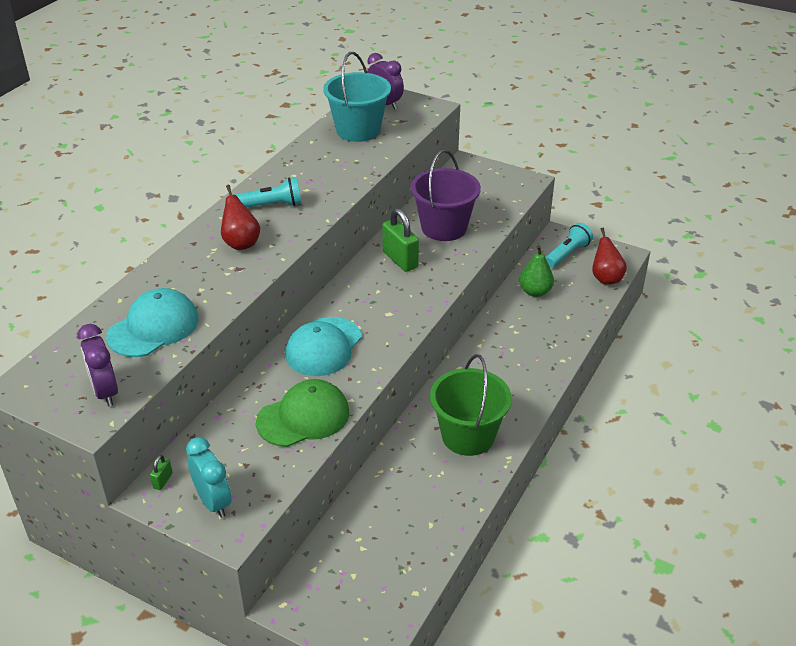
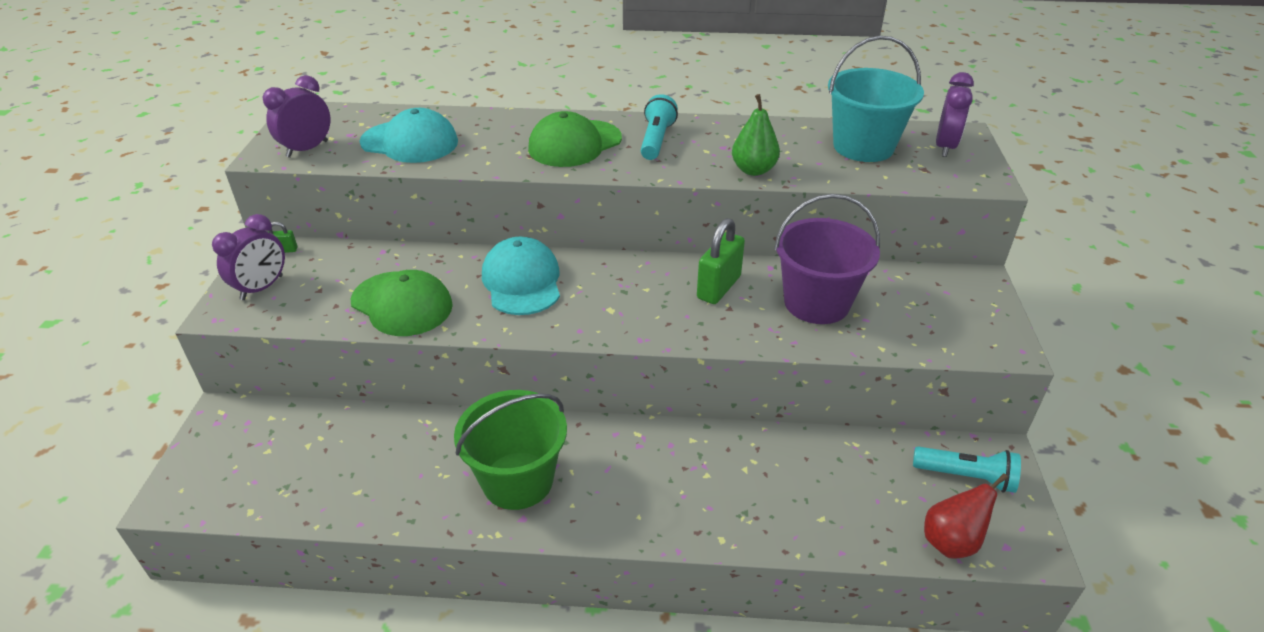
camera: 65 degrees right, 0 degrees up
(213, 502) = (262, 288): turquoise clock -> purple clock
(241, 243) = (575, 144): red pear -> green cap
(271, 205) = (656, 140): turquoise flashlight -> turquoise flashlight turned 135 degrees counterclockwise
(323, 347) = (522, 281): turquoise cap -> turquoise cap turned 75 degrees clockwise
(535, 292) = (846, 465): green pear -> green pear (753, 170)

